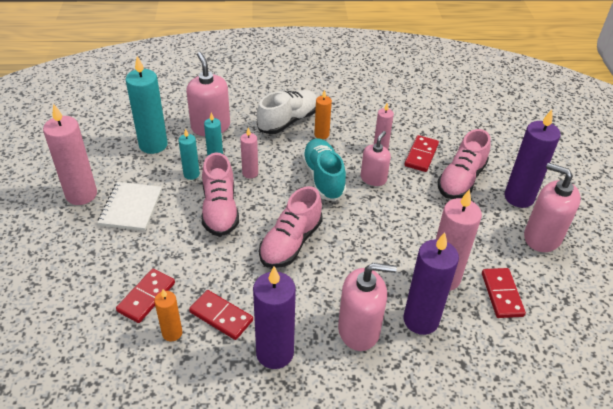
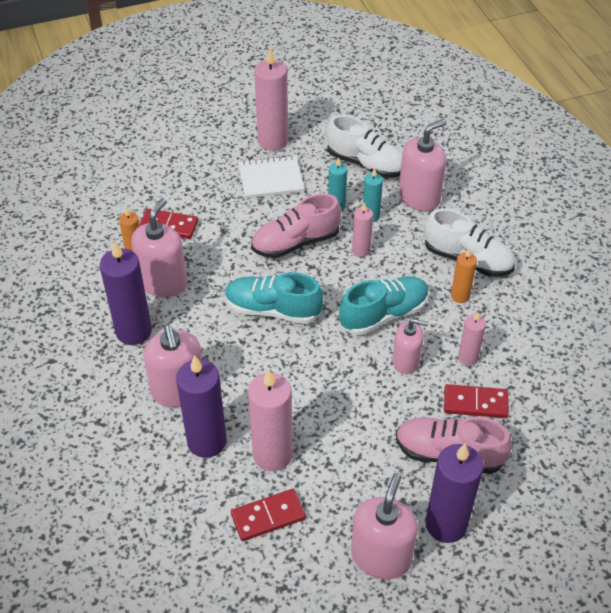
camera: 75 degrees right, 5 degrees up
(153, 145) = (366, 164): turquoise candle -> white shoe
(221, 316) = (163, 282): red domino -> pink soap dispenser
(291, 243) = (273, 310): pink shoe -> turquoise shoe

